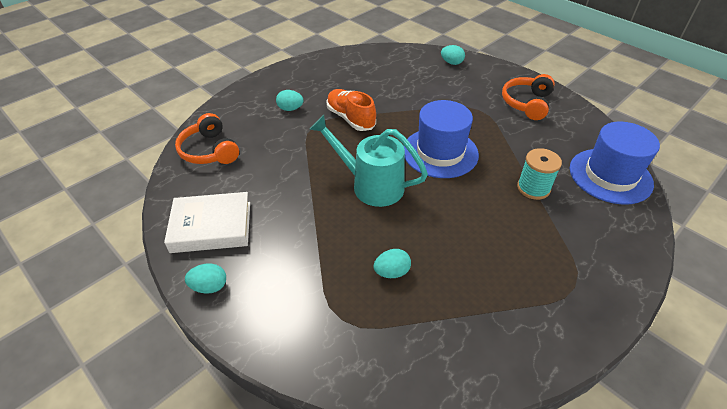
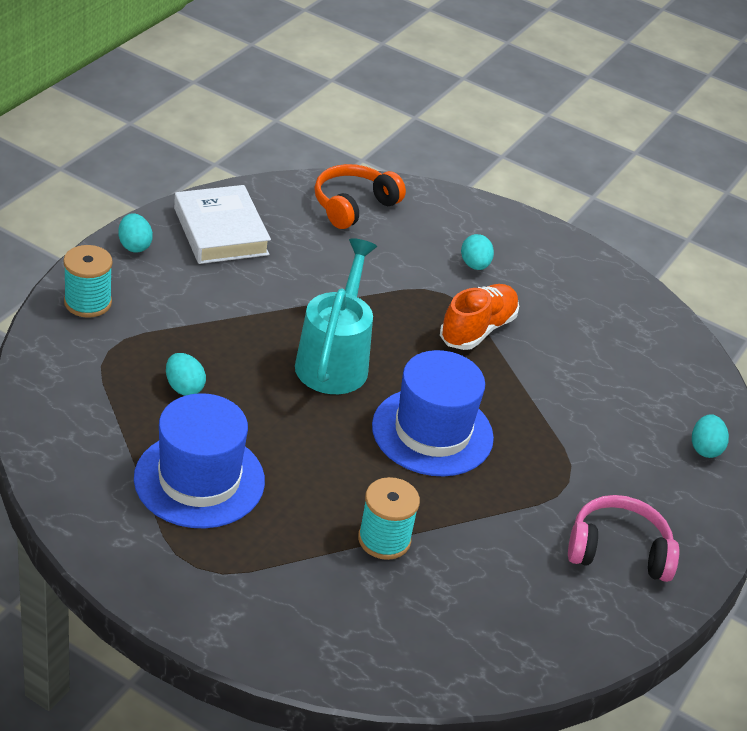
camera: 70 degrees right, 5 degrees down
(277, 330) = (88, 302): none -> turquoise spool
(527, 103) = (618, 551): orange headphones -> pink headphones
(610, 176) = (448, 646): blue hat -> blue hat (199, 479)

